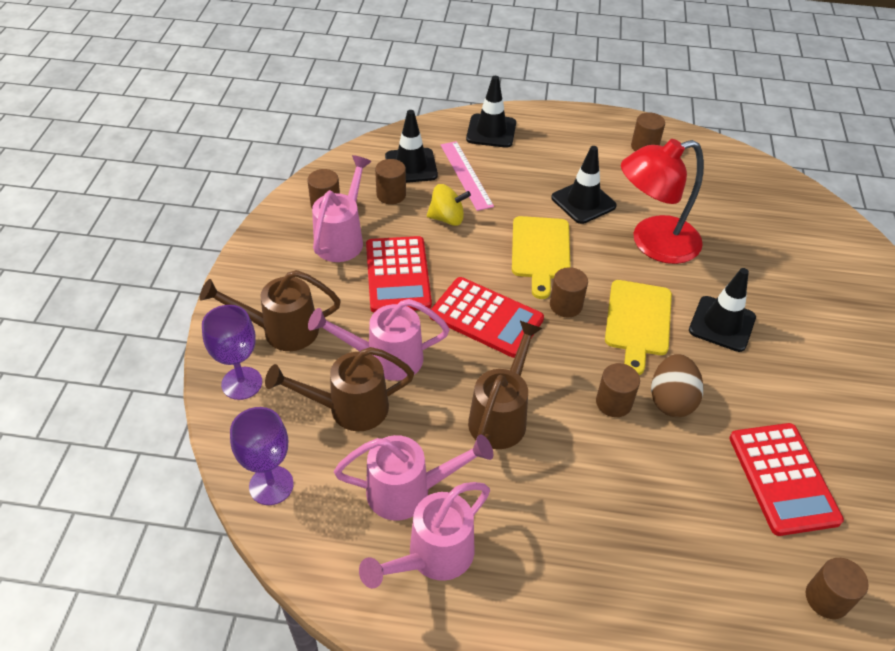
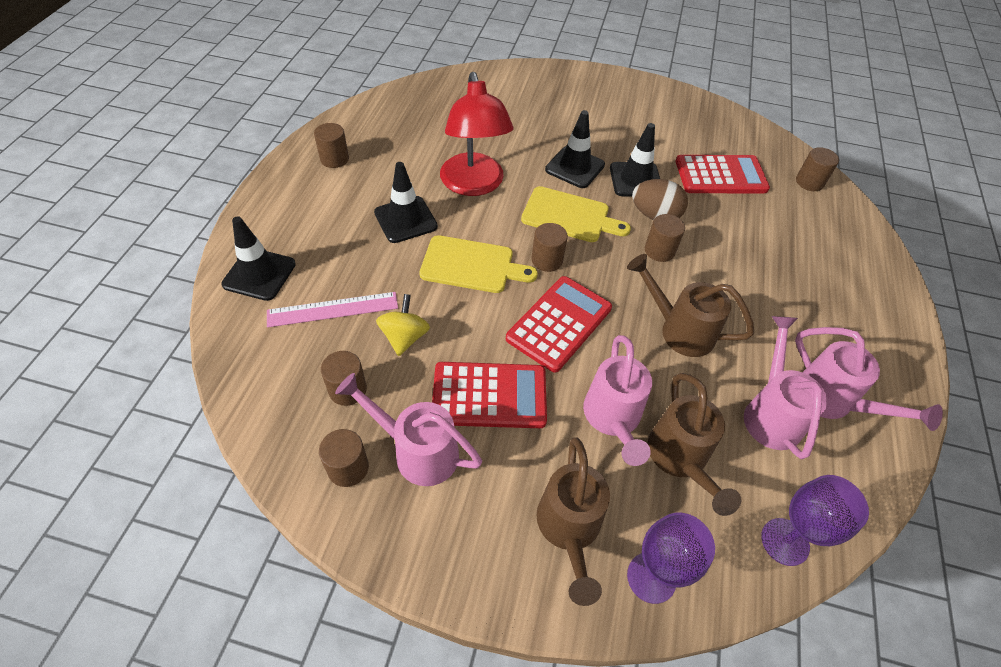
camera: 85 degrees left, 5 degrees up
(411, 166) = (298, 363): black traffic cone -> black traffic cone (635, 180)

